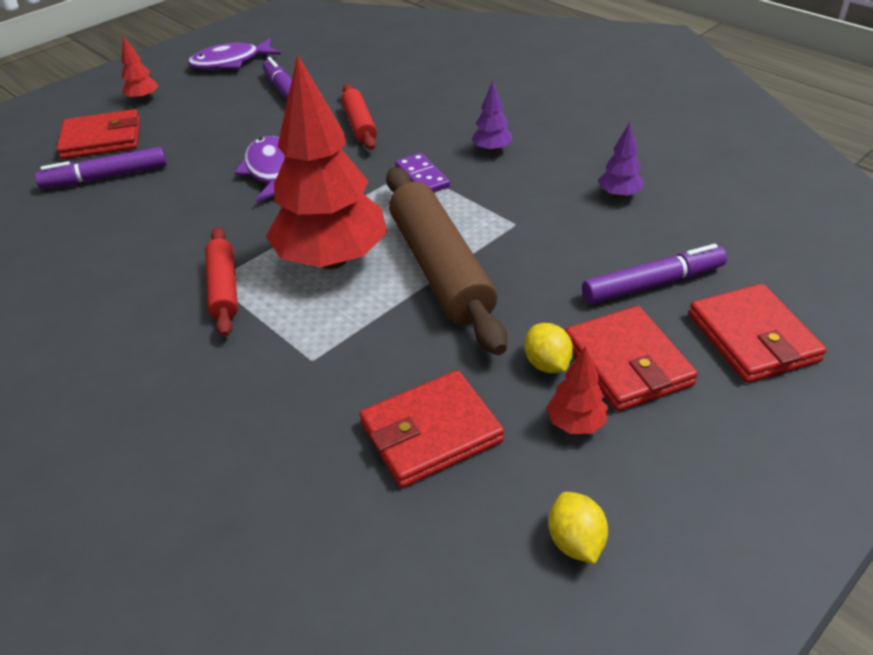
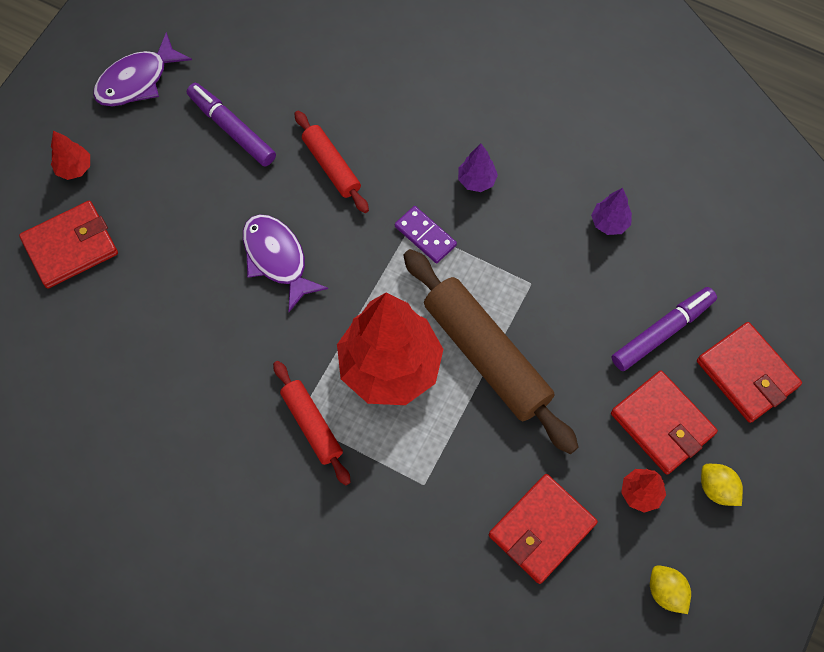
camera: 20 degrees left, 25 degrees up
(106, 177) = (113, 305): purple marker -> none
(547, 364) = (604, 441): yellow lemon -> yellow lemon (717, 489)

